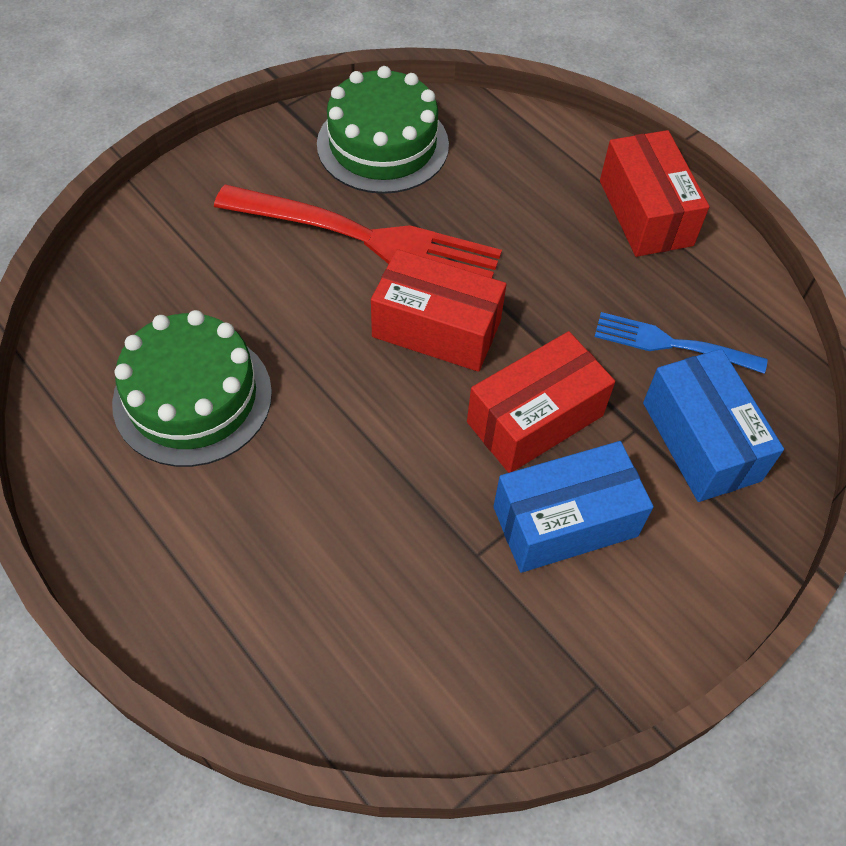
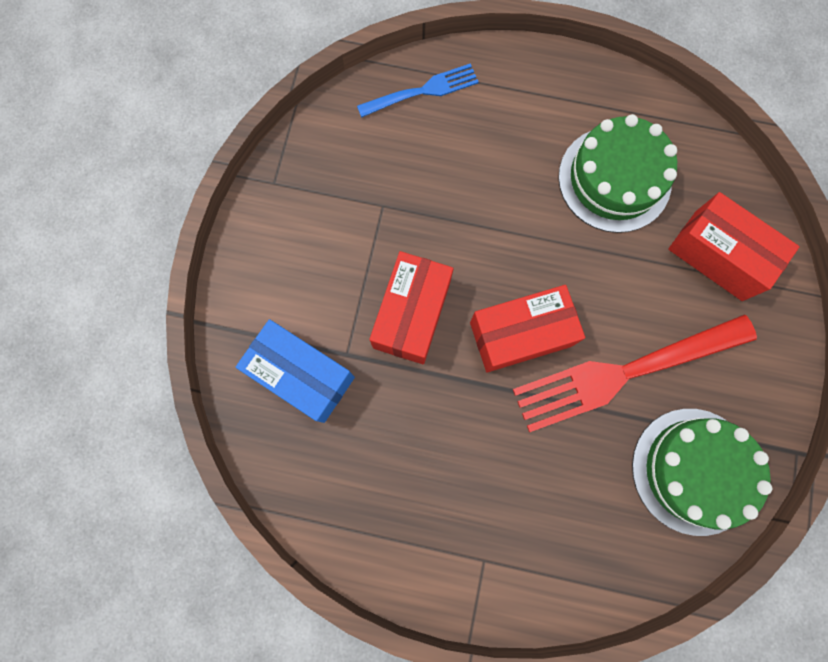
camera: 145 degrees right, 20 degrees up
(565, 521) = (349, 260): blue box -> none
(645, 213) = (457, 558): red box -> red box (718, 255)
(673, 344) = (363, 441): blue fork -> blue fork (422, 92)

